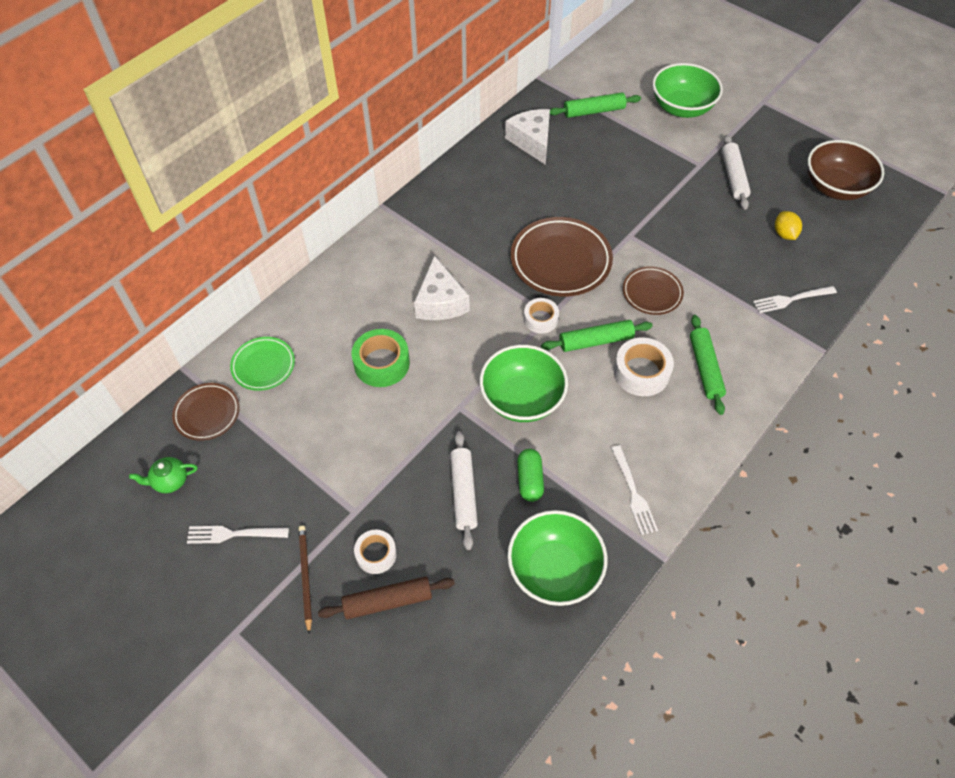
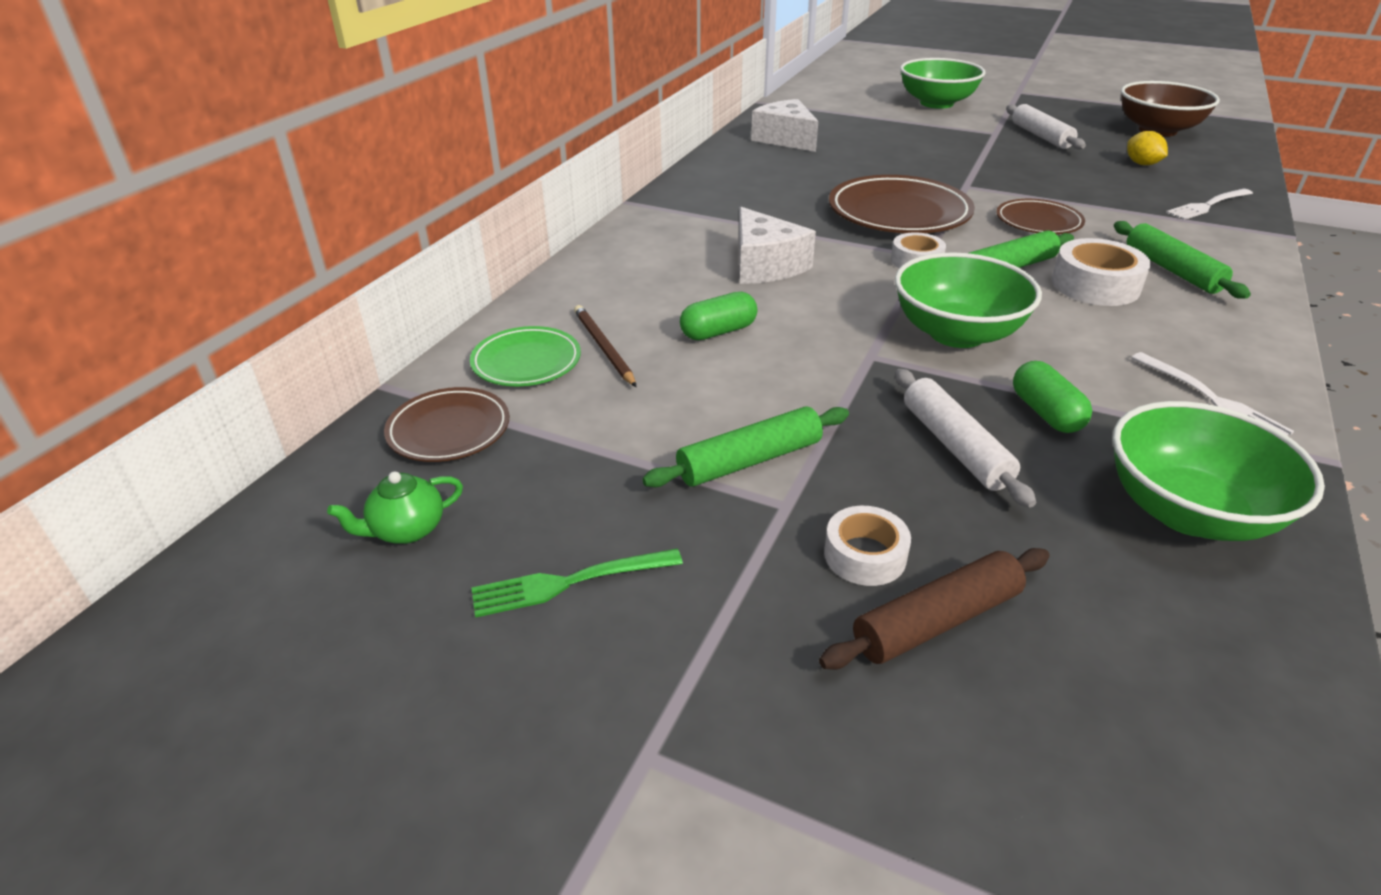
camera: 15 degrees left, 20 degrees down
(234, 534) = (570, 582): white fork -> green fork
(305, 577) = (750, 618): brown pencil -> brown pencil (603, 347)
(381, 363) = (718, 331): green tape -> green capsule
(594, 111) = (840, 114): green rolling pin -> green rolling pin (749, 460)

